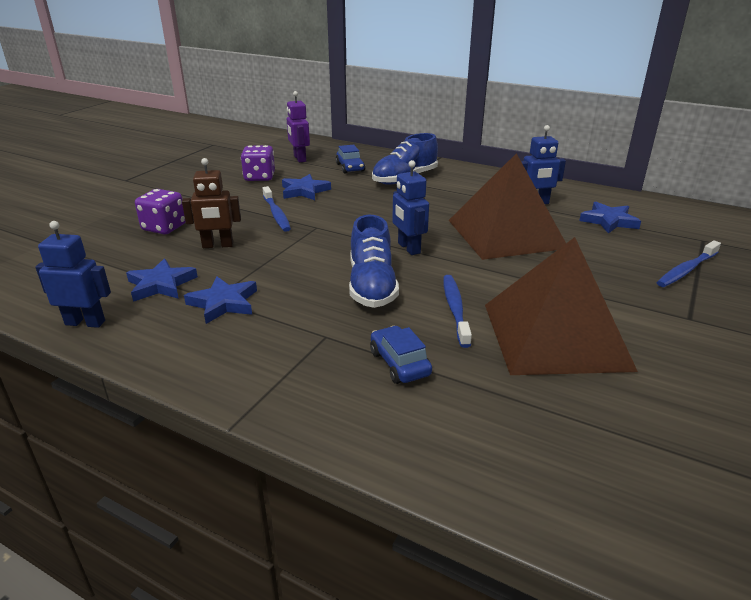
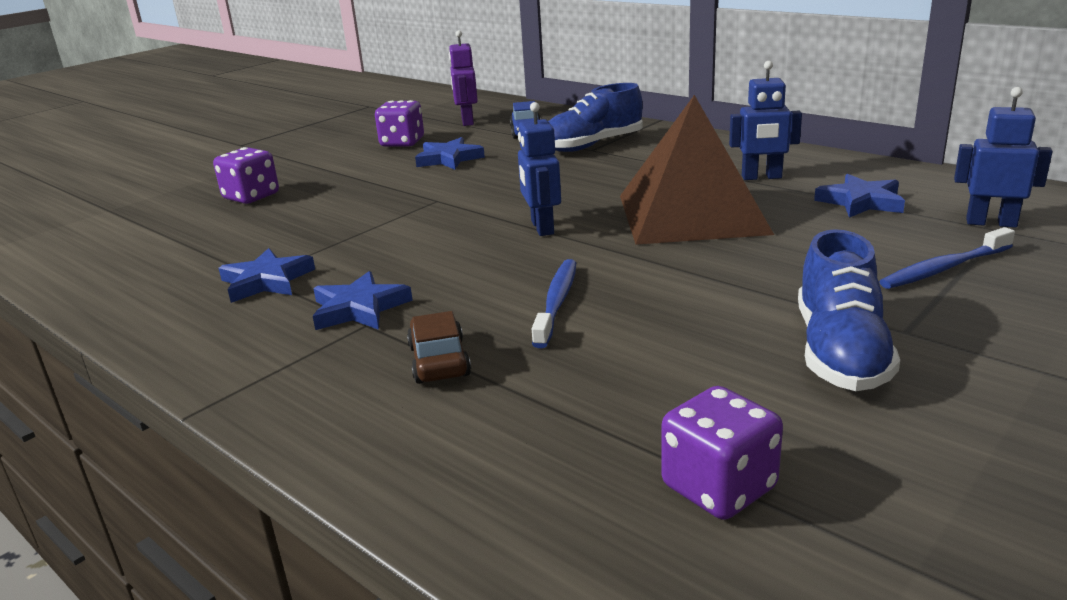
camera: 15 degrees right, 5 degrees down
(85, 322) = (98, 294): blue robot -> blue robot (991, 223)
(161, 284) = (207, 258): blue star -> blue star (359, 308)
(218, 245) = (301, 218): brown robot -> none
(276, 214) = (396, 184): blue toothbrush -> none
(372, 286) = (463, 270): blue shoe -> blue shoe (840, 352)
(399, 363) = (439, 361): blue car -> brown car
(555, 335) = (678, 341): brown pyramid -> none
(644, 445) = (719, 487): none -> purple dice

